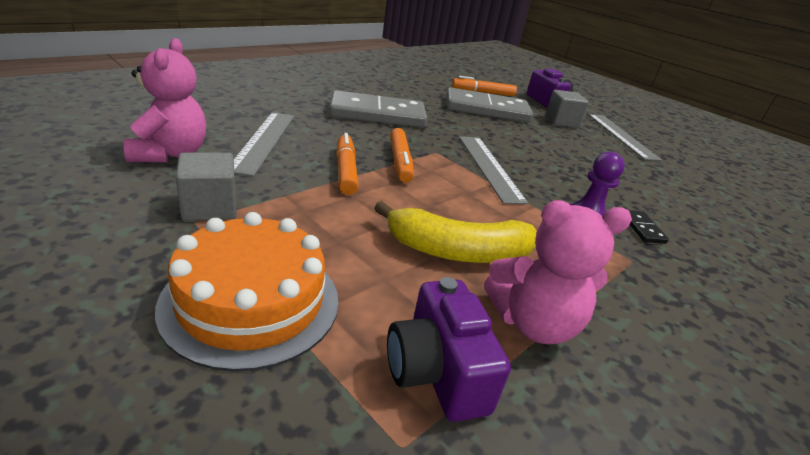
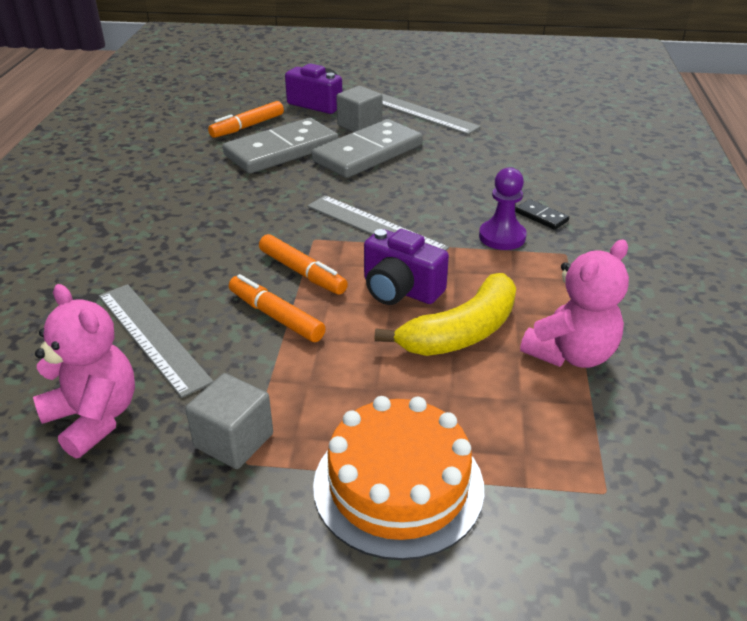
camera: 35 degrees left, 5 degrees up
(377, 114) = (198, 225): grey domino -> grey domino (367, 153)
(437, 372) = (565, 433): purple camera -> purple camera (400, 290)

